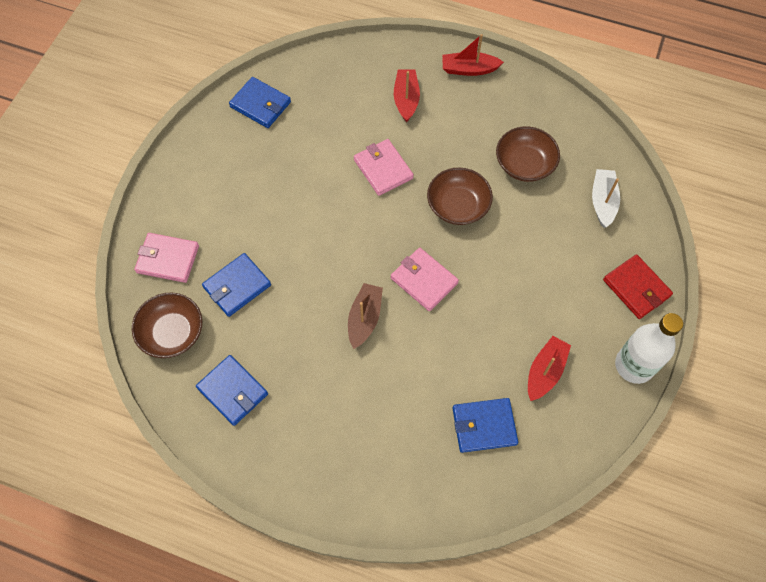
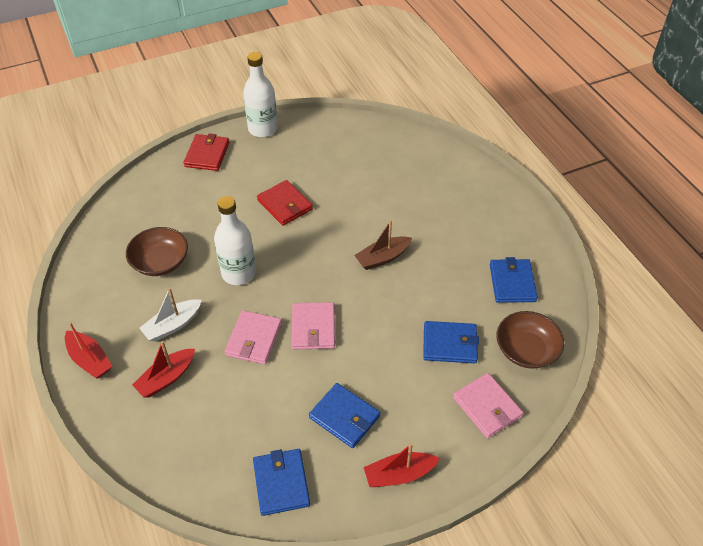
camera: 135 degrees left, 15 degrees down
(424, 280) = (319, 249): pink wallet -> pink wallet (313, 328)
(458, 206) = (238, 273): brown bowl -> white bottle
(484, 426) = (377, 162): blue wallet -> blue wallet (344, 417)
(503, 298) = (285, 205): none -> red wallet
(545, 372) = (312, 159): red boat -> red boat (399, 474)
(603, 202) = (153, 204): white boat -> white boat (173, 325)

